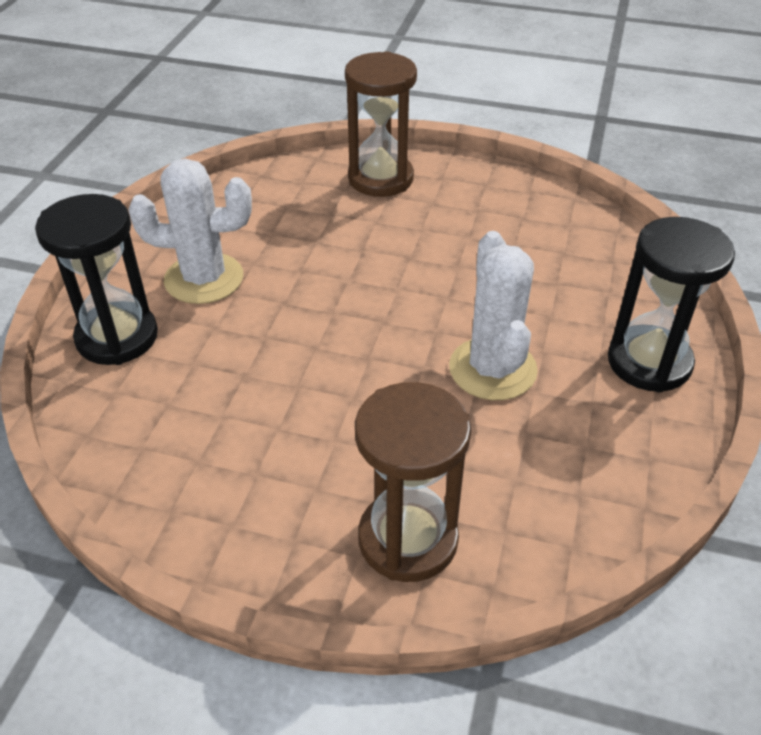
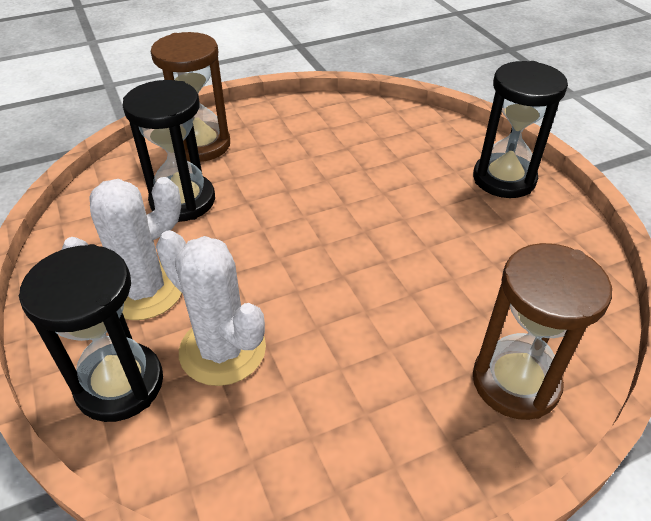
camera: 40 degrees left, 0 degrees up
(310, 221) = (183, 201): none -> black hourglass
(492, 369) = (428, 234): white cactus -> white cactus (222, 350)

